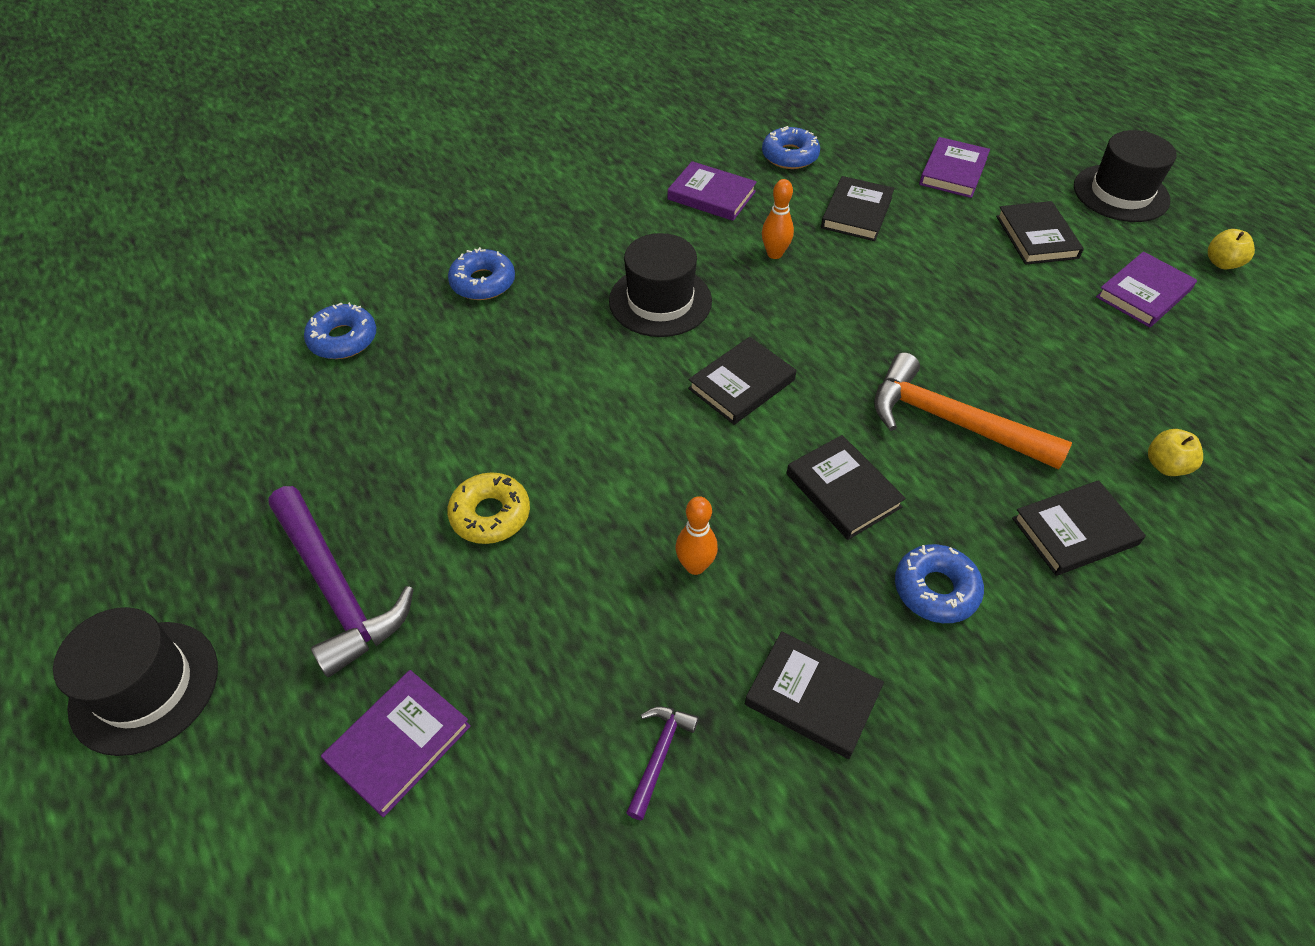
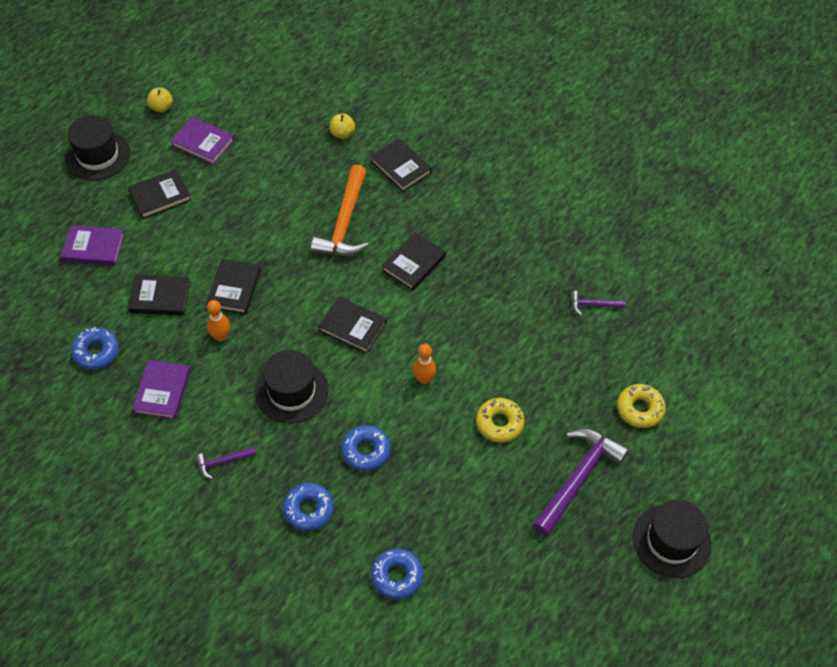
camera: 110 degrees left, 5 degrees up
(399, 744) = (640, 409): purple book -> yellow donut
(589, 226) = (223, 462): none -> purple hammer
(695, 566) = (489, 317): orange bowling pin -> orange bowling pin (424, 379)
(812, 697) = (538, 255): black book -> black book (234, 288)
(935, 589) = (459, 217): blue donut -> blue donut (366, 451)

